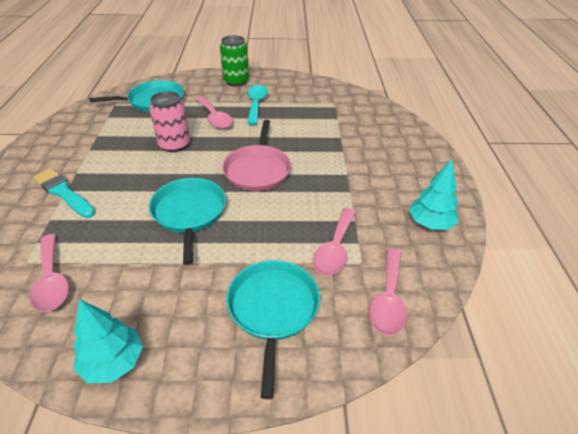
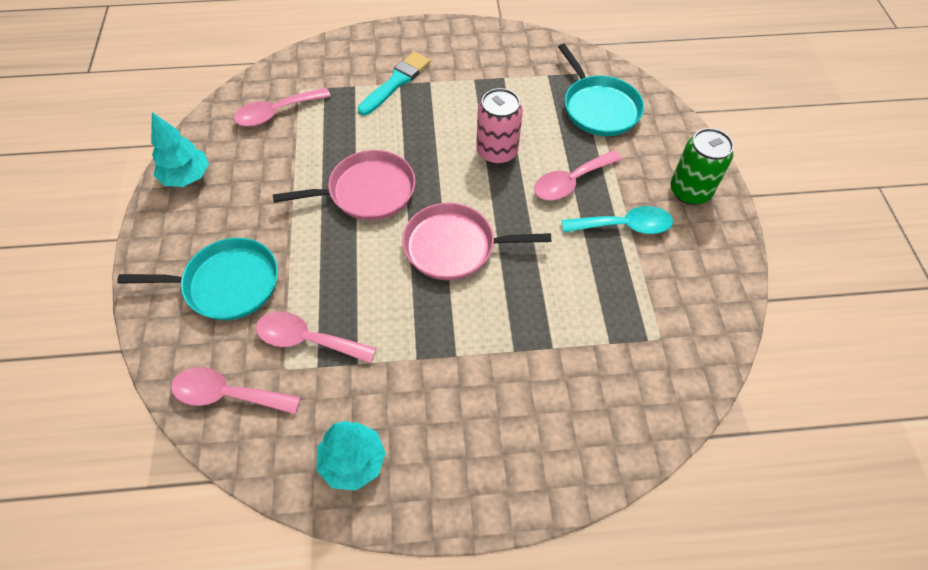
camera: 85 degrees right, 15 degrees up
(189, 213) = (367, 191): turquoise pan -> pink pan

